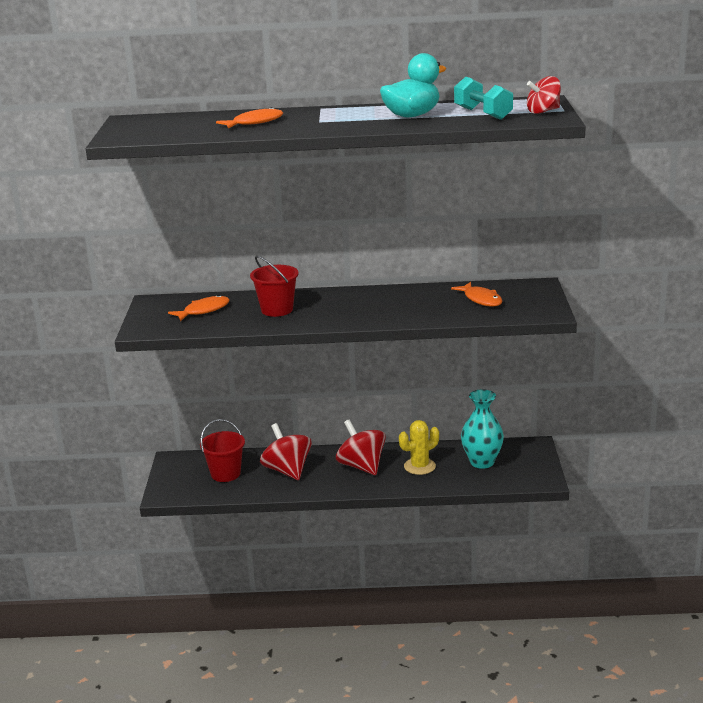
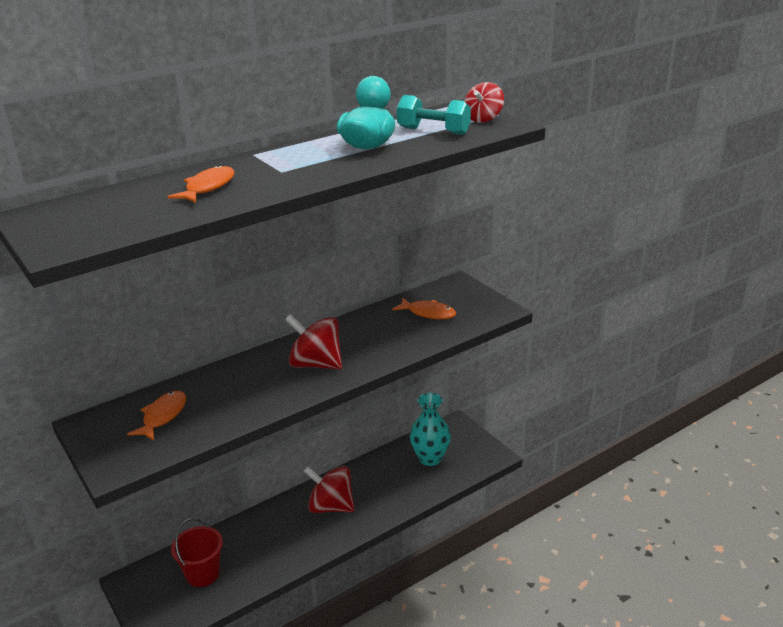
camera: 35 degrees left, 5 degrees up
(277, 310) = (245, 388): red bucket -> none
(287, 470) = (264, 542): red spinning top -> red spinning top (316, 364)
(419, 466) = (382, 485): yellow cactus -> none

